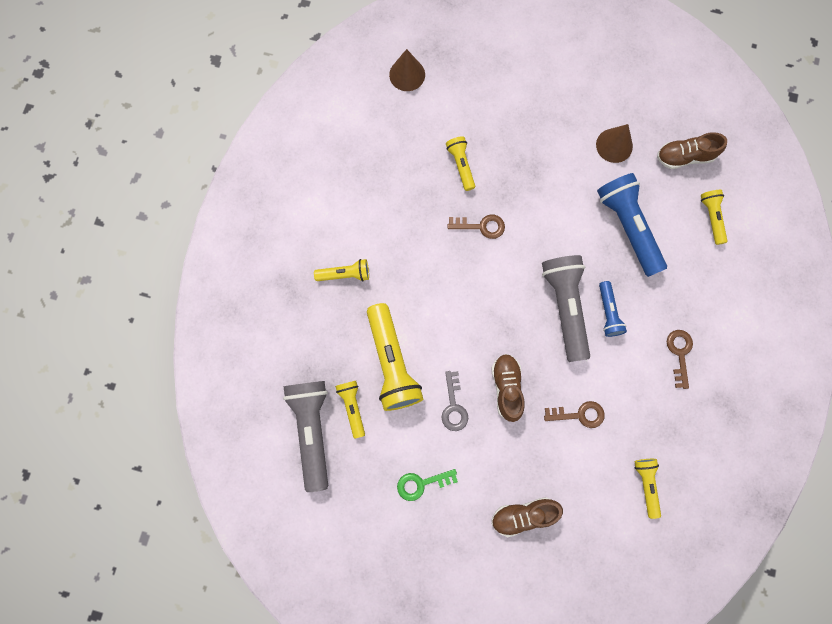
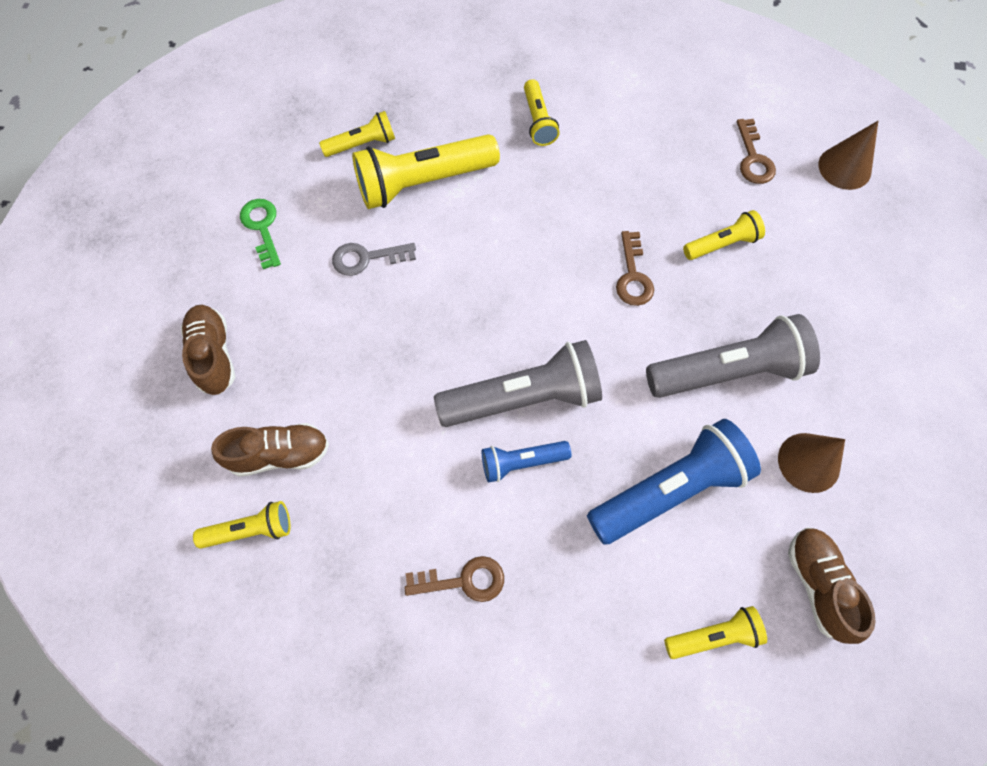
camera: 85 degrees right, 10 degrees down
(312, 430) = (331, 105): grey flashlight -> grey flashlight (728, 371)
(507, 388) = (395, 323): brown shoe -> brown shoe (279, 454)
(579, 414) = (358, 425): brown key -> brown key (753, 158)

